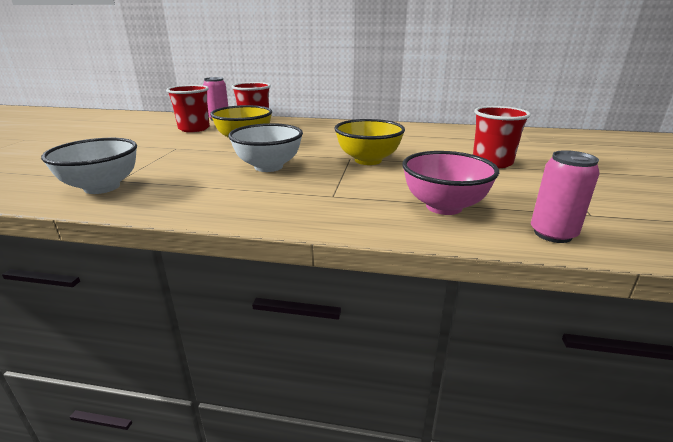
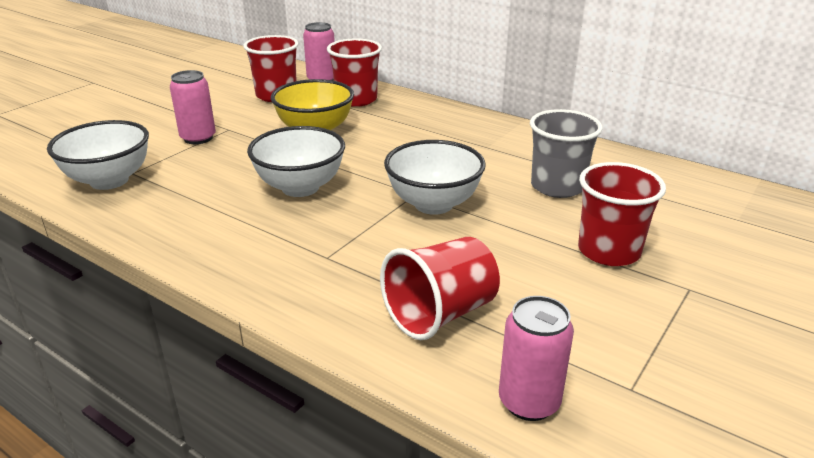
camera: 25 degrees right, 5 degrees up
(156, 155) = (198, 138): none -> pink can
(368, 160) = (433, 204): yellow bowl -> white bowl
(427, 143) = (557, 186): none -> grey cup
(444, 207) = (440, 314): pink bowl -> red cup

